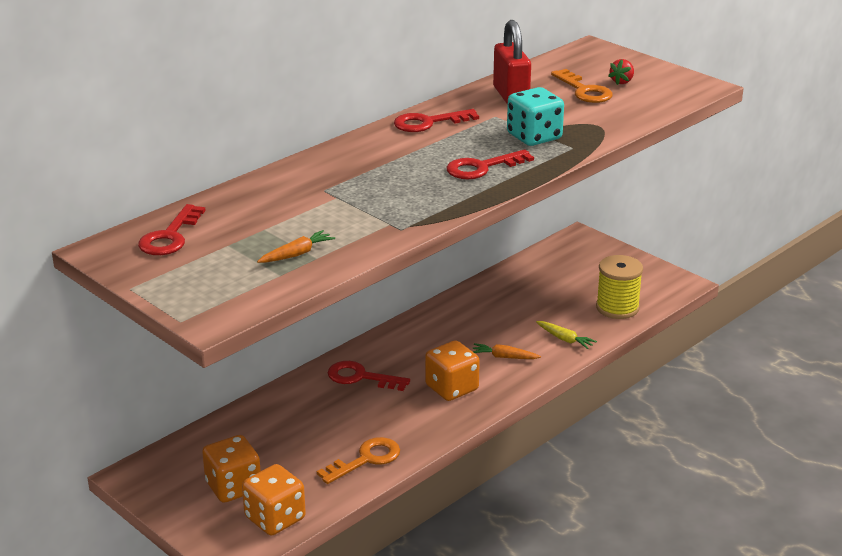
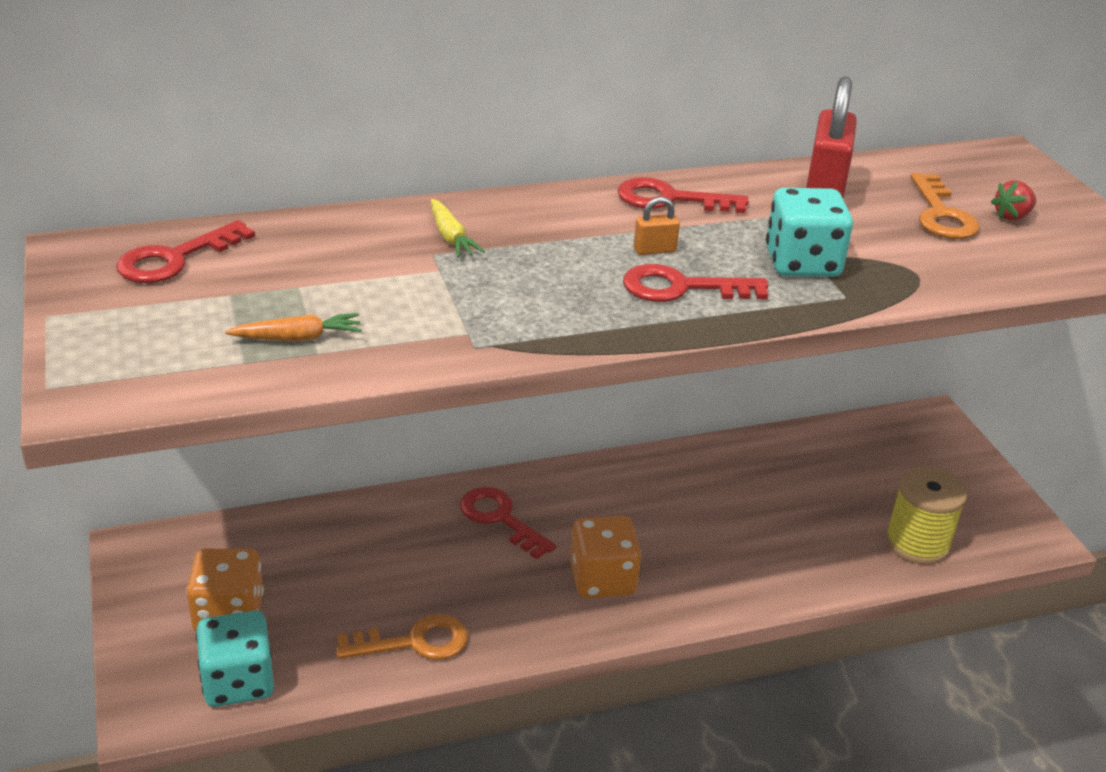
camera: 25 degrees right, 5 degrees up
(275, 518) = (238, 682): orange dice -> turquoise dice
(447, 152) = (654, 250): none -> orange padlock
(504, 357) = (706, 559): orange carrot -> none
(565, 339) = (808, 564): yellow carrot -> yellow carrot (450, 237)

